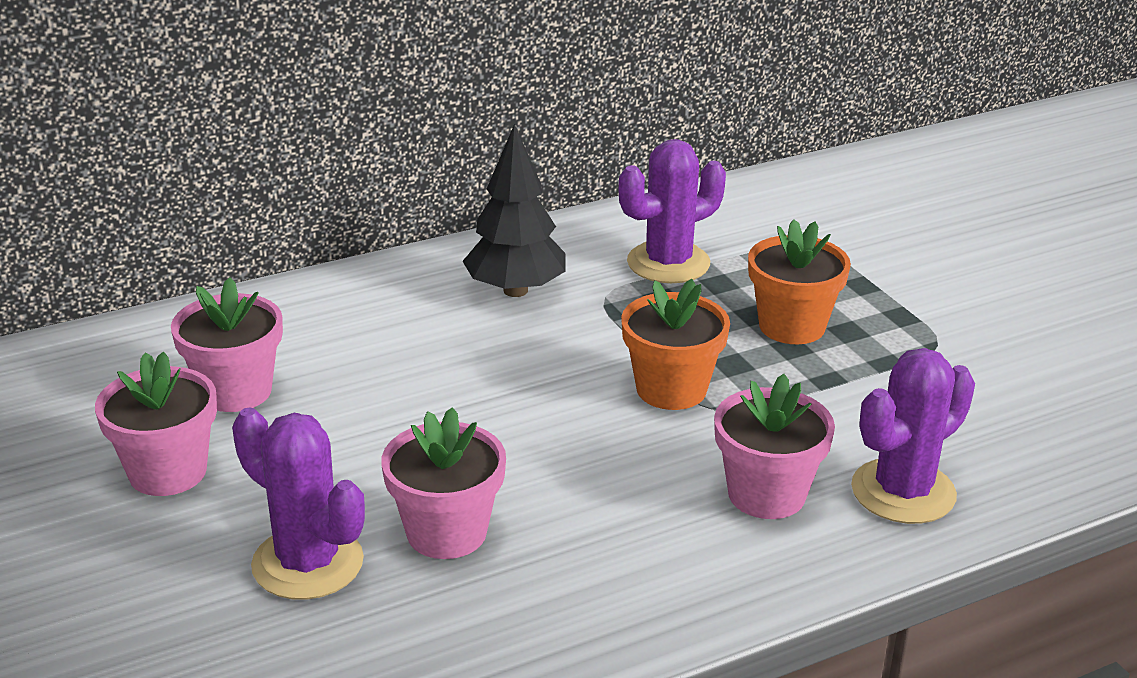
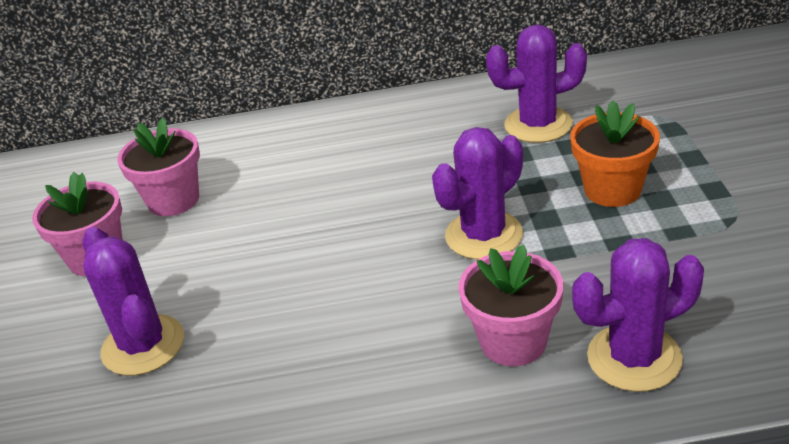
camera: 25 degrees right, 5 degrees up
(446, 532) = (250, 336): pink flower pot -> none
(515, 290) = (408, 138): black tree -> none
(671, 389) = (484, 235): orange flower pot -> purple cactus

